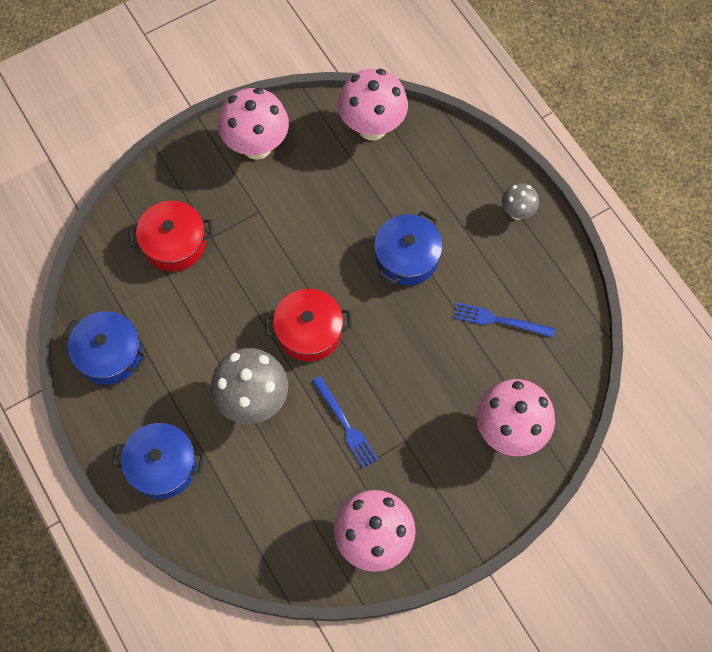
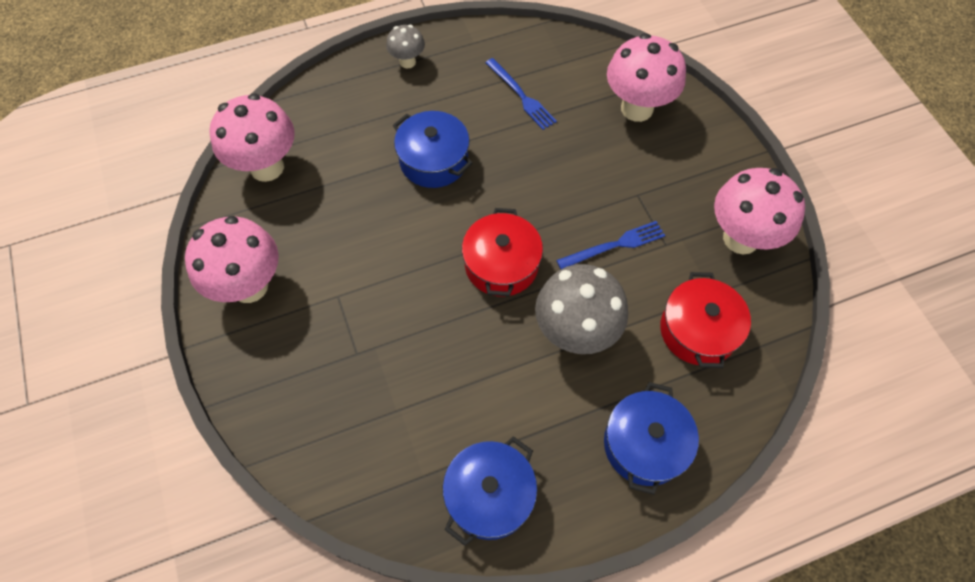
camera: 80 degrees left, 5 degrees down
(174, 243) = (354, 397): red pot -> red pot (698, 330)
(499, 320) = (521, 96): blue fork -> blue fork turned 60 degrees counterclockwise

